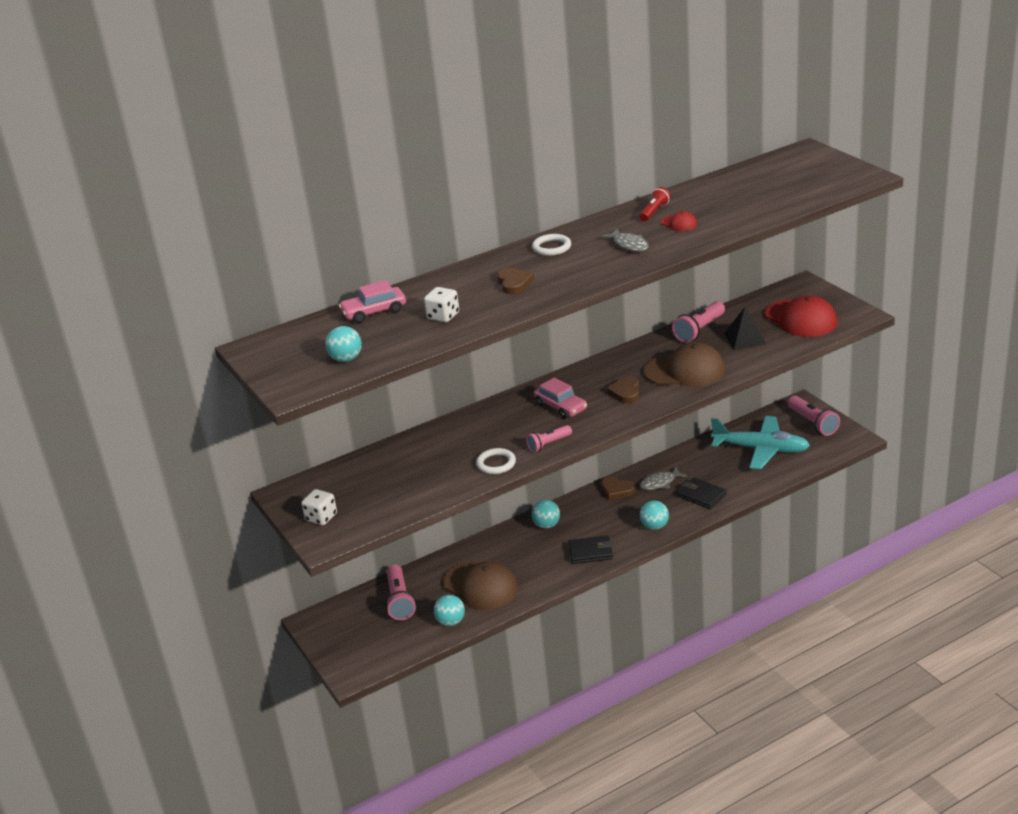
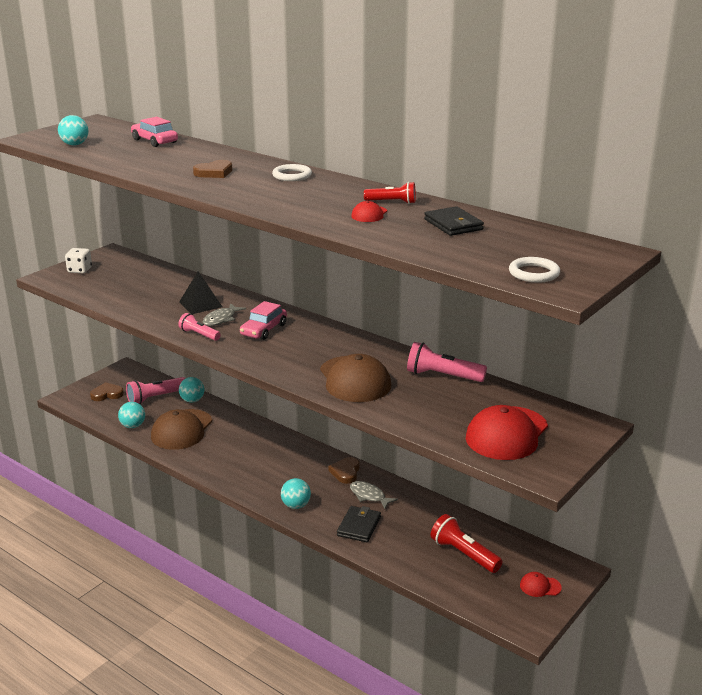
camera: 65 degrees right, 5 degrees down
(443, 316) = (148, 160): white dice -> none
(496, 463) = (163, 318): white ring -> white ring (534, 273)
(546, 525) = (277, 445): turquoise ball -> turquoise ball (192, 400)
(590, 552) = (244, 476): black wallet -> black wallet (453, 224)
(625, 392) = (300, 355): brown heart -> brown heart (107, 394)
(629, 245) = (309, 201): grey fish -> grey fish (221, 319)
(745, 338) = (440, 404): black pyramid -> black pyramid (200, 304)
(761, 449) = (463, 554): turquoise plane -> red flashlight
(813, 423) = (540, 586): pink flashlight -> red cap

